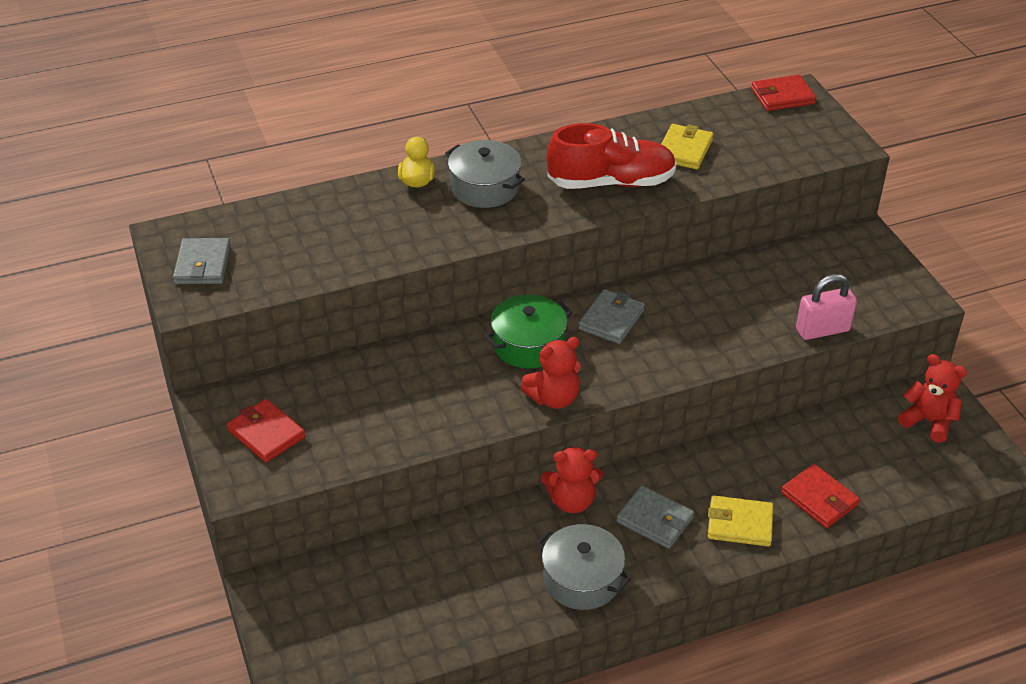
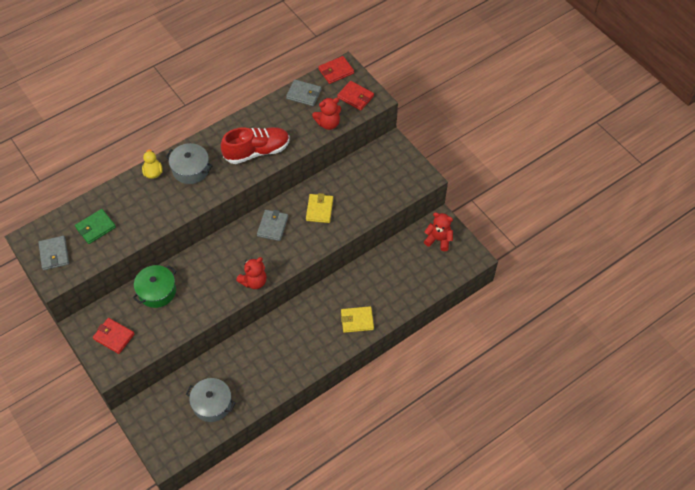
camera: 15 degrees left, 15 degrees up
(289, 240) = (95, 227): none -> green wallet
(528, 344) = (233, 251): green pot -> green pot (157, 291)
(572, 501) = (273, 327): red teddy bear -> red teddy bear (328, 123)
(582, 579) = (287, 369): grey pot -> grey pot (212, 404)
(655, 520) = (316, 328): grey wallet -> grey wallet (304, 94)
(684, 150) = (291, 121): yellow wallet -> yellow wallet (319, 209)
(819, 499) = (392, 297): red wallet -> red wallet (355, 97)
(822, 330) = (379, 209): pink padlock -> none

